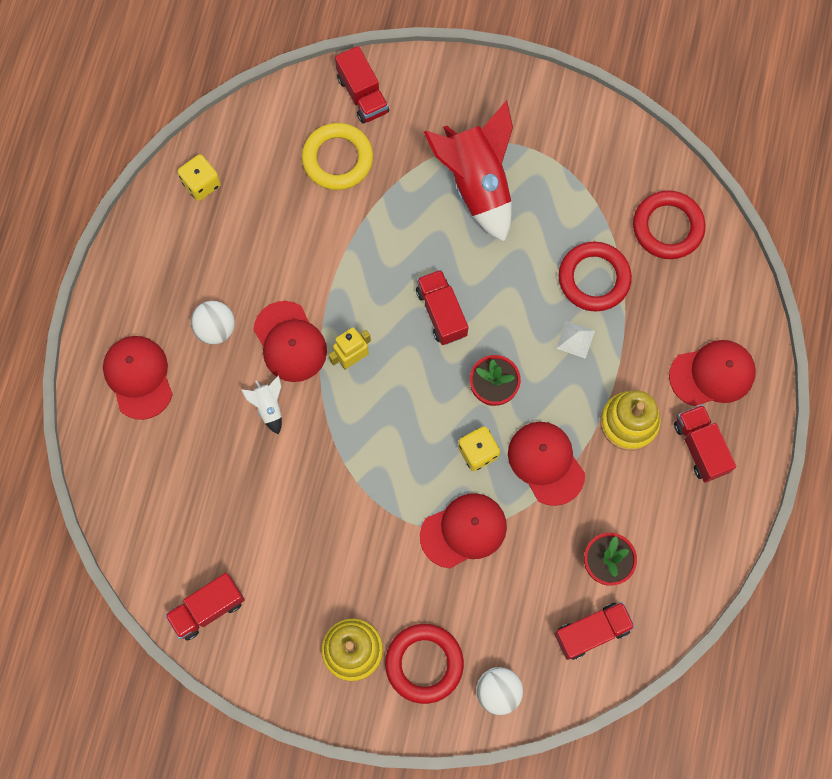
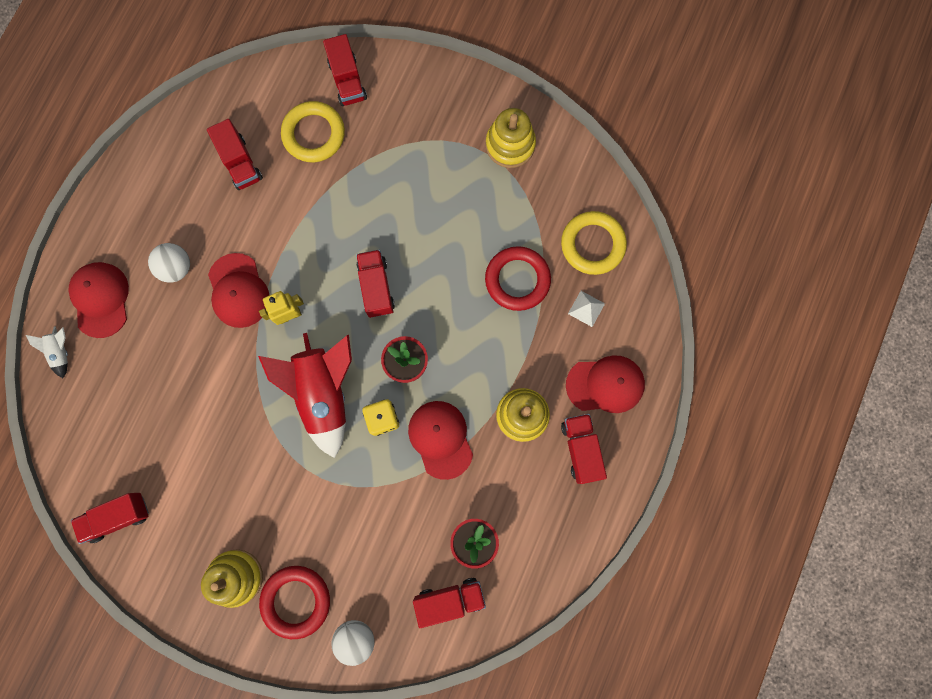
camera: 10 degrees right, 5 degrees up
(201, 184) = (191, 137): yellow dice -> none
(262, 203) = (240, 163): none -> red truck
(268, 407) = (208, 346): white rocket -> white rocket (61, 352)
(463, 530) = (355, 487): red cap -> none
(477, 183) = (431, 177): red rocket -> red rocket (324, 393)
(555, 135) = (510, 145): none -> yellow stacking toy
(575, 339) = (490, 332): white pyramid -> white pyramid (586, 308)
(667, 227) = (592, 244): red ring -> yellow ring

